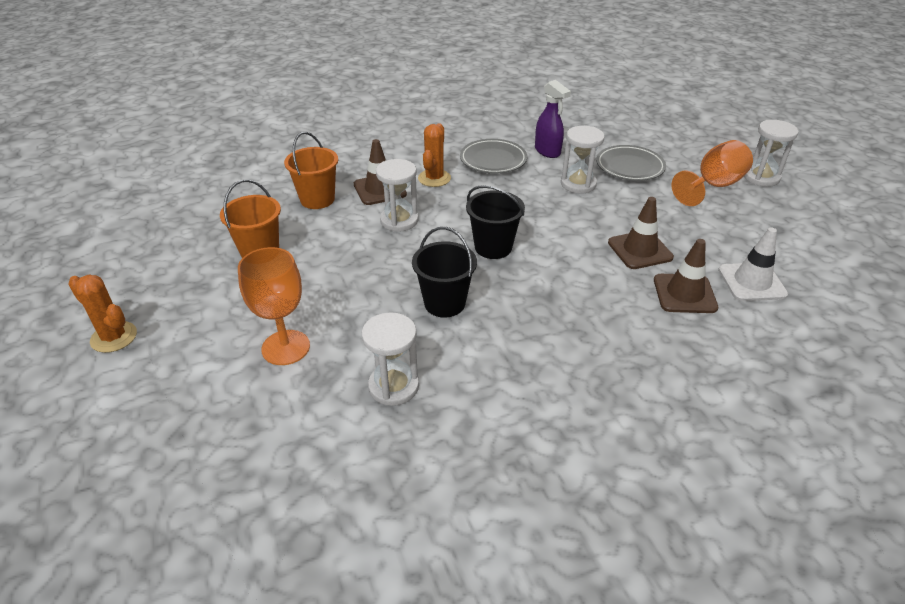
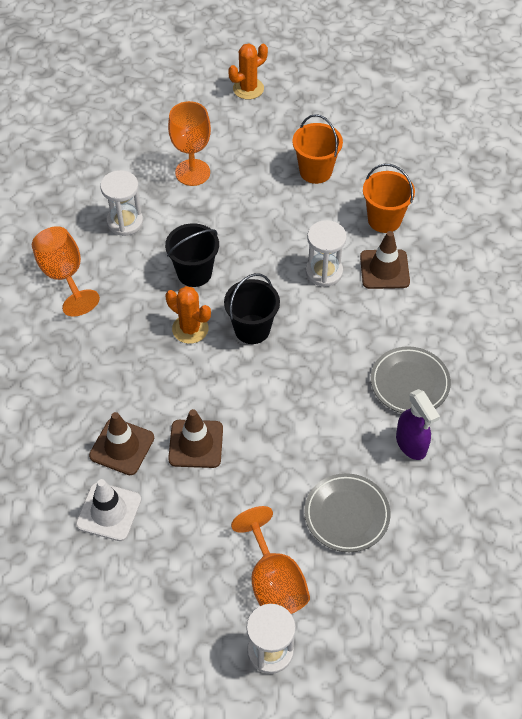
camera: 110 degrees right, 15 degrees up
(434, 178) = (390, 319): orange cactus -> orange cactus (190, 329)
(510, 417) = (64, 276): none -> orange goblet
(547, 151) = (411, 444): purple spray bottle -> purple spray bottle turned 105 degrees counterclockwise
(578, 184) = (330, 444): white hourglass -> none

